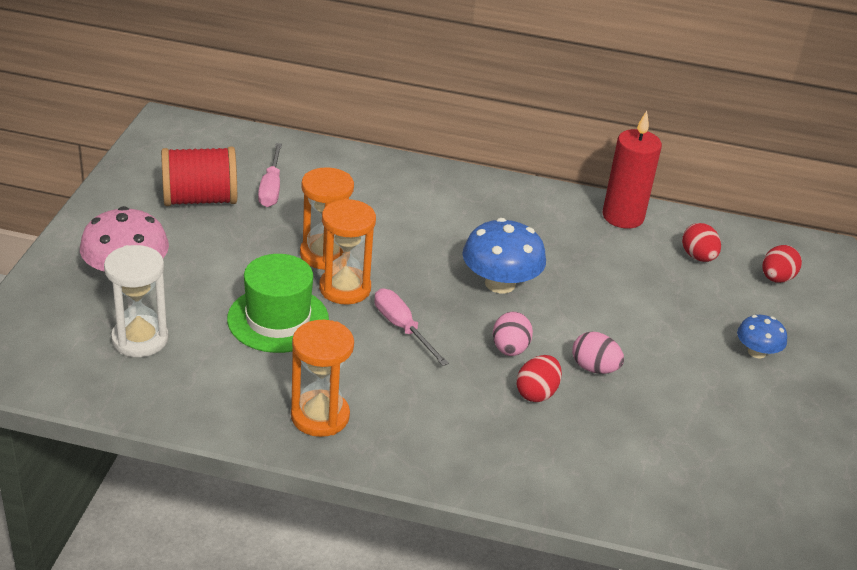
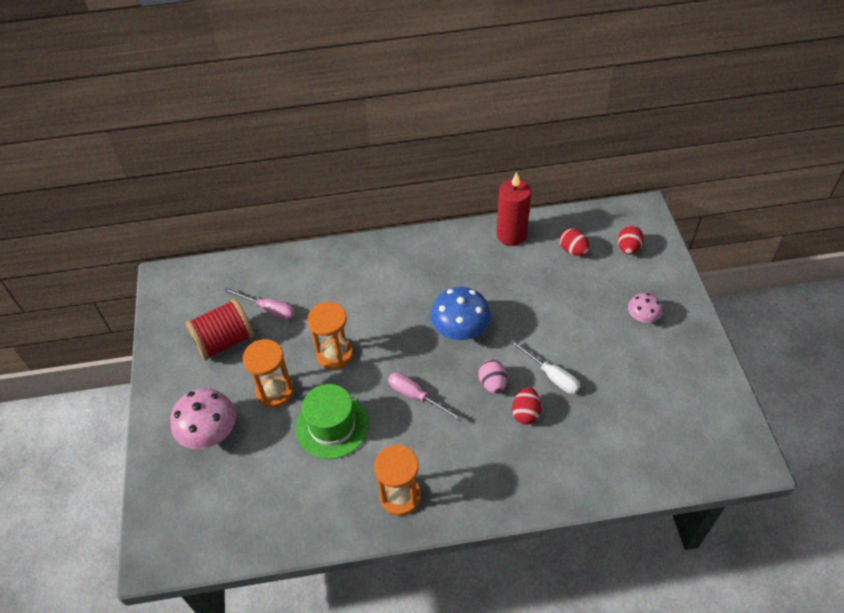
camera: 15 degrees left, 15 degrees up
(140, 339) = (249, 485): white hourglass -> none
(271, 188) = (268, 309): pink screwdriver -> pink screwdriver turned 45 degrees counterclockwise
(345, 288) = (362, 378): orange hourglass -> orange hourglass (275, 391)
(594, 368) = (551, 376): pink egg -> white screwdriver
(756, 352) = (642, 317): blue mushroom -> pink mushroom

